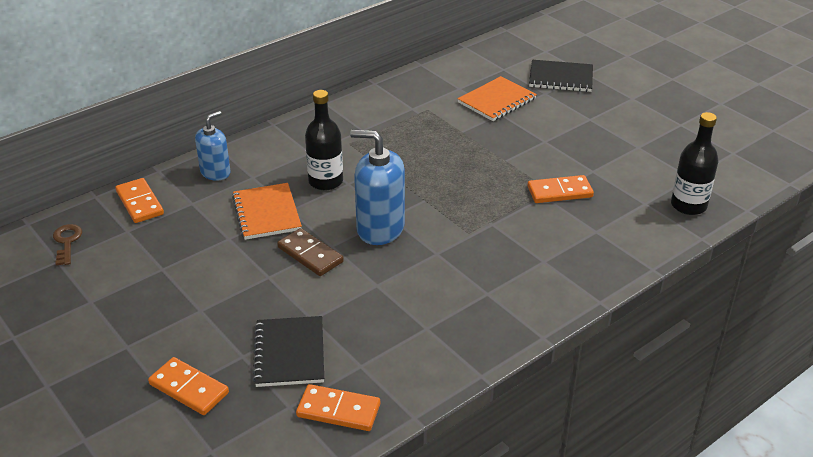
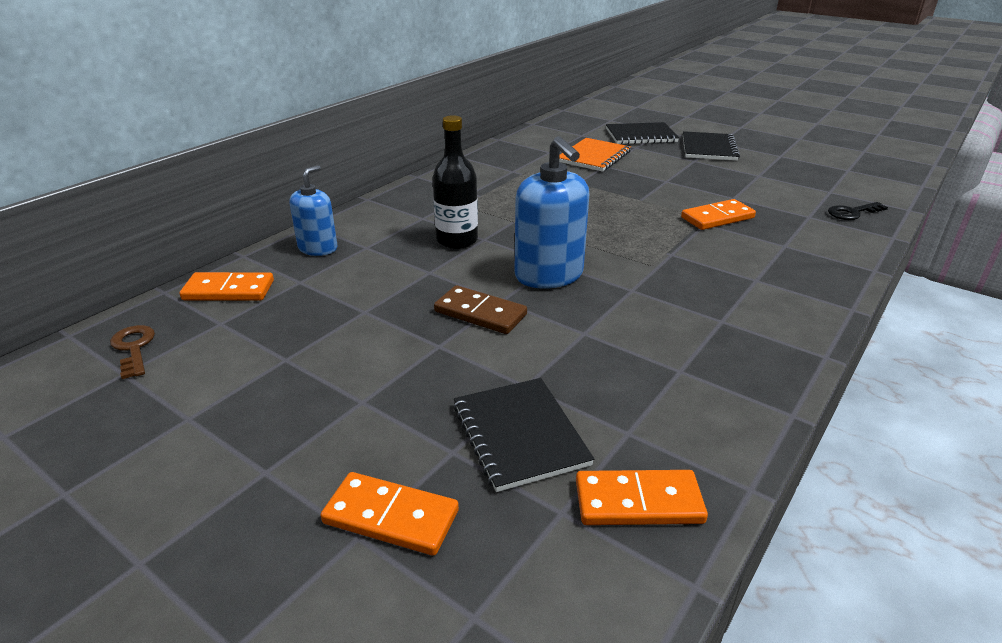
camera: 15 degrees left, 5 degrees down
(139, 203) = (228, 290): orange domino -> orange domino turned 45 degrees counterclockwise
(267, 213) = (402, 279): orange notebook -> none
(380, 228) = (549, 275): blue soap dispenser -> blue soap dispenser turned 120 degrees counterclockwise
(616, 104) = (708, 148): none -> black notebook
(688, 205) = (852, 213): black bottle -> black key

